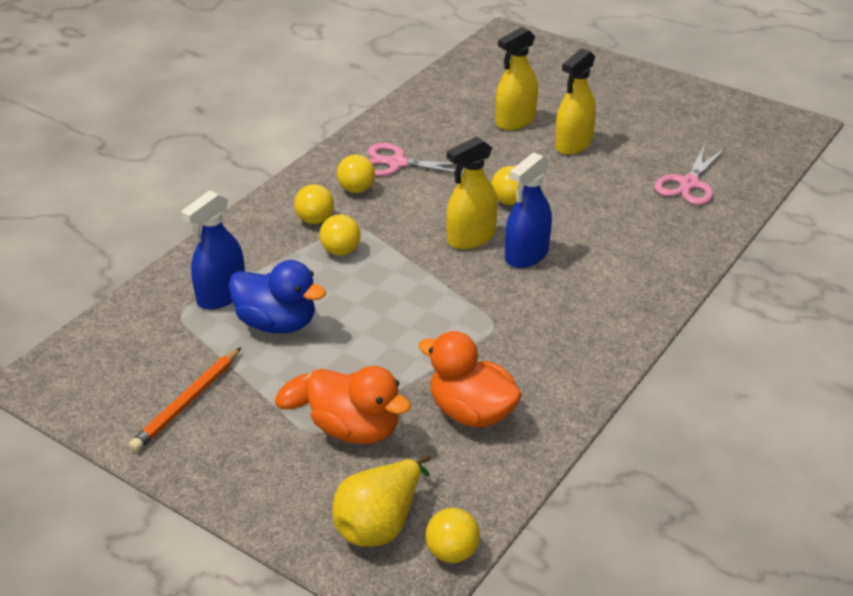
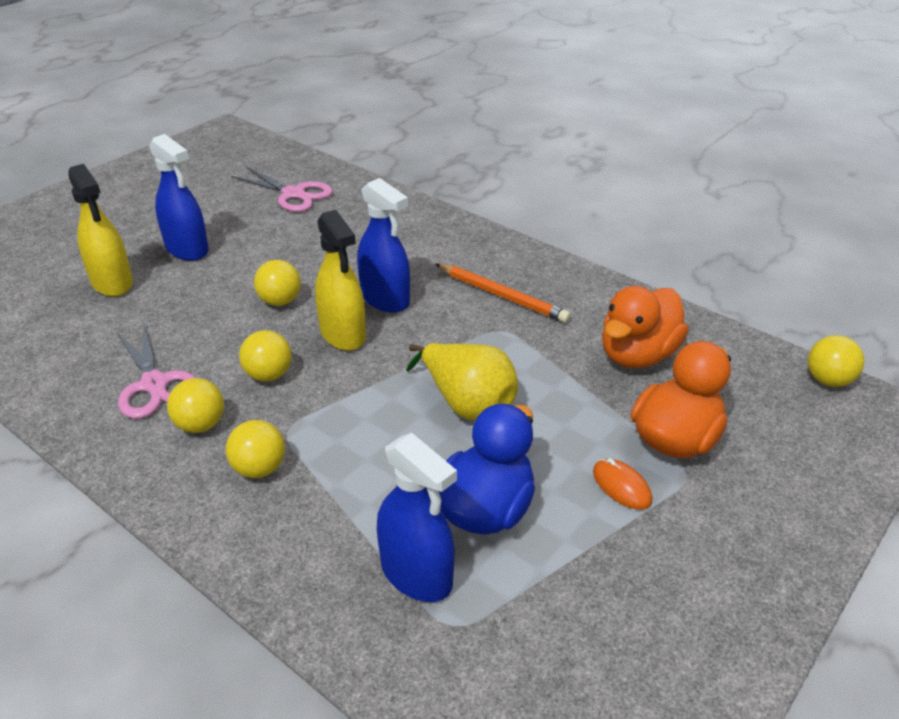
camera: 85 degrees left, 0 degrees up
(187, 402) = (650, 605): orange pencil -> orange pencil (502, 296)
(341, 251) = (340, 444): yellow ball -> yellow ball (268, 375)
(380, 524) = (808, 426): yellow pear -> yellow pear (467, 403)
(397, 163) = (154, 384): pink scissors -> pink scissors turned 45 degrees counterclockwise
(573, 144) = (187, 249): yellow spray bottle -> blue spray bottle

